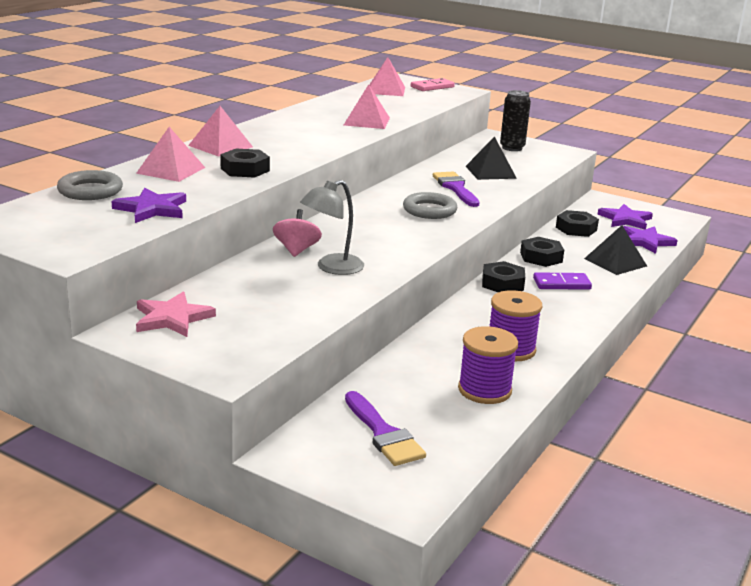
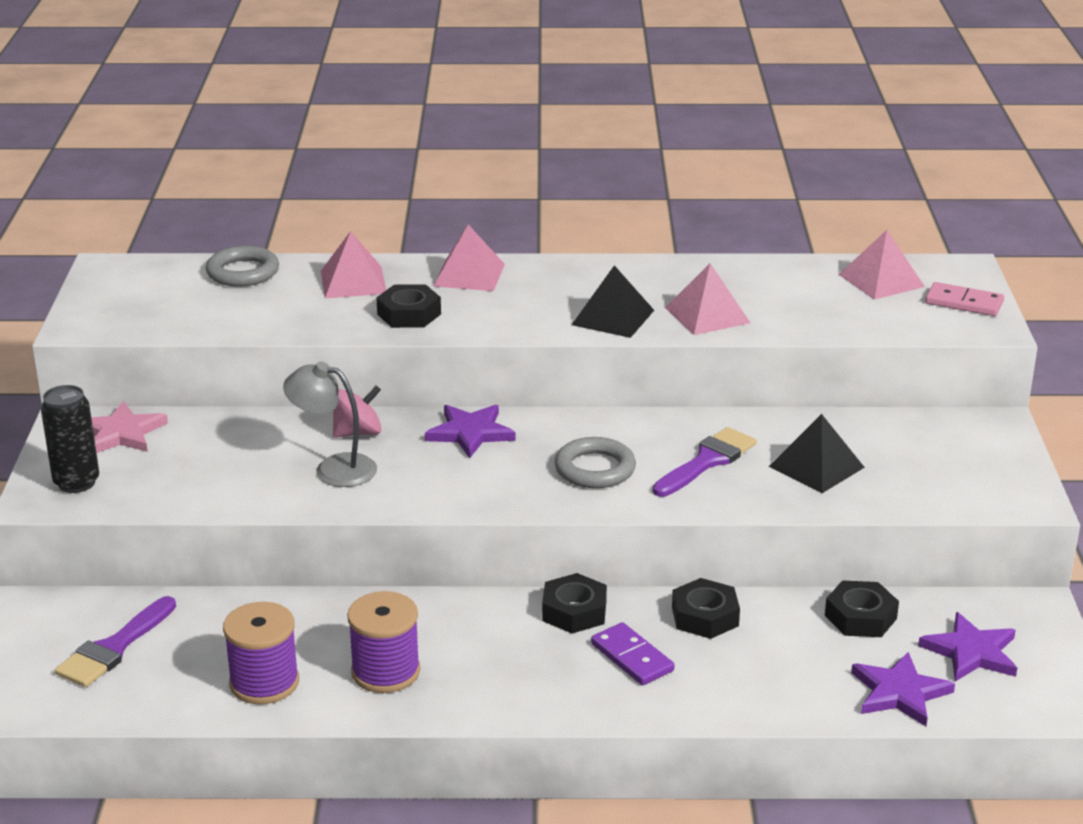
camera: 60 degrees right, 5 degrees up
(152, 209) = (230, 316): purple star -> purple star (470, 433)
(512, 148) = (960, 452): black can -> black can (76, 483)
(615, 262) = (773, 684): black pyramid -> black pyramid (613, 317)

